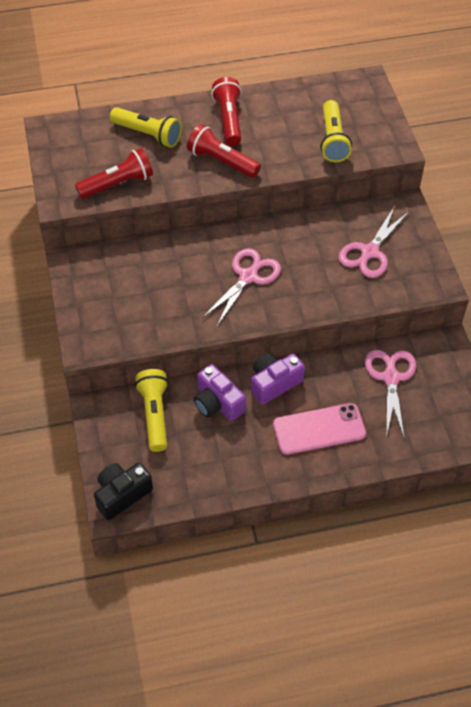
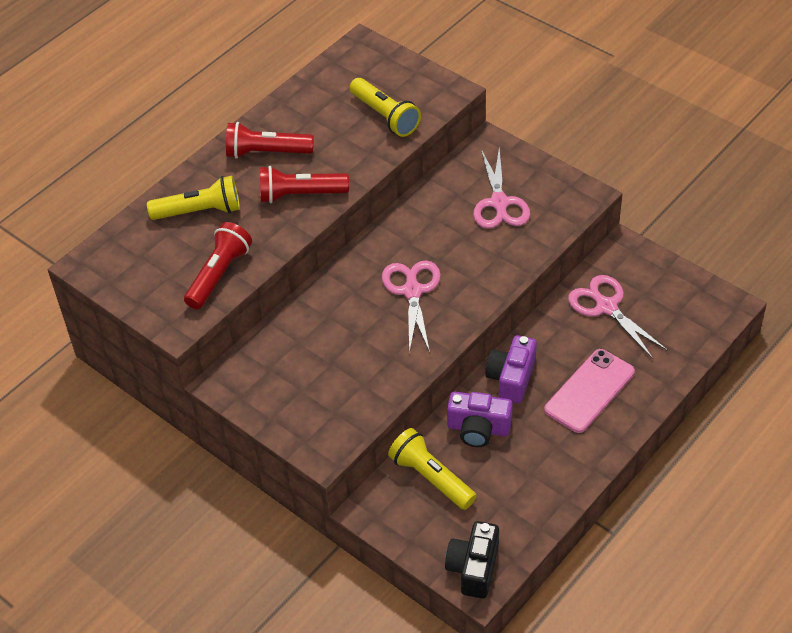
camera: 35 degrees left, 5 degrees down
(229, 120) = (266, 152): red flashlight -> red flashlight turned 45 degrees counterclockwise

